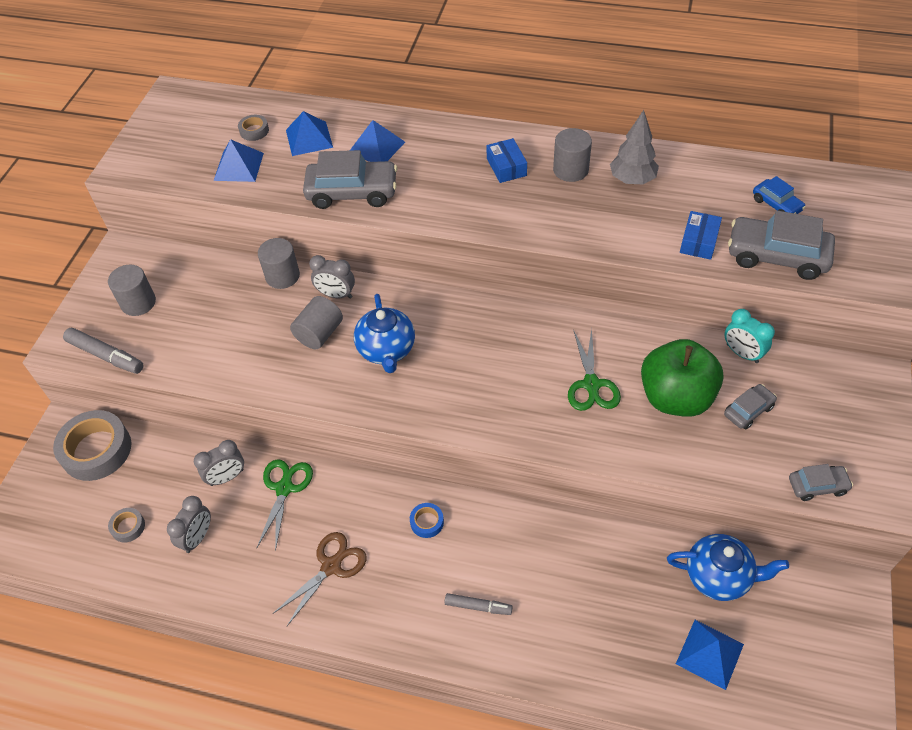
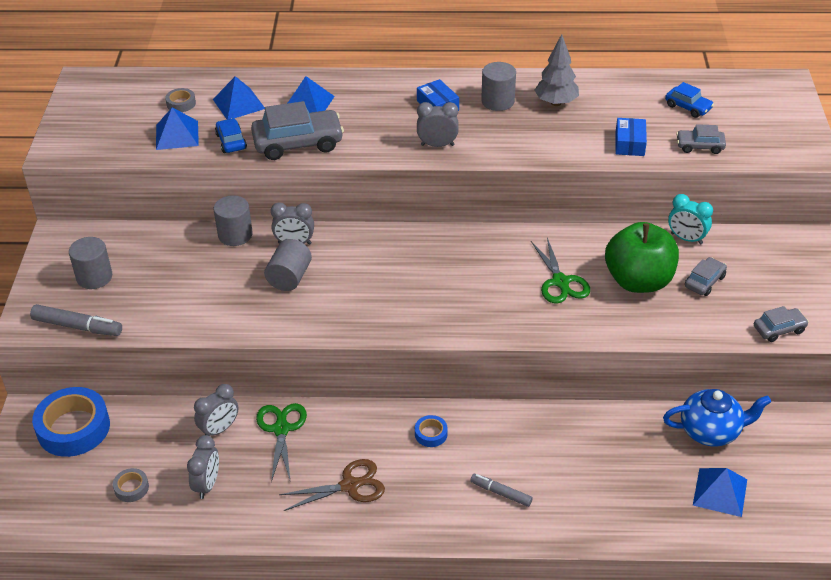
camera: 15 degrees left, 10 degrees down
(96, 450) = (73, 428): grey tape -> blue tape
(287, 181) = (231, 141): none -> blue car
(331, 566) = (349, 485): brown scissors -> brown scissors turned 45 degrees clockwise
(387, 350) = (360, 282): blue teapot -> none
(478, 606) = (501, 493): grey marker -> grey marker turned 150 degrees counterclockwise
(492, 214) = (437, 145): none -> grey clock
(776, 256) = (699, 146): grey car -> grey car, size x0.53

